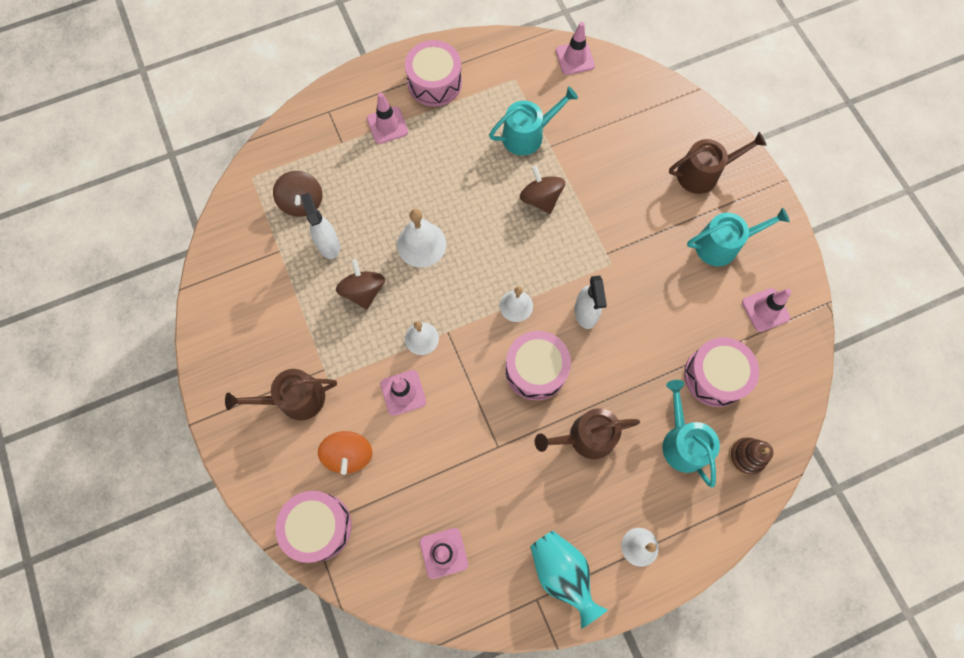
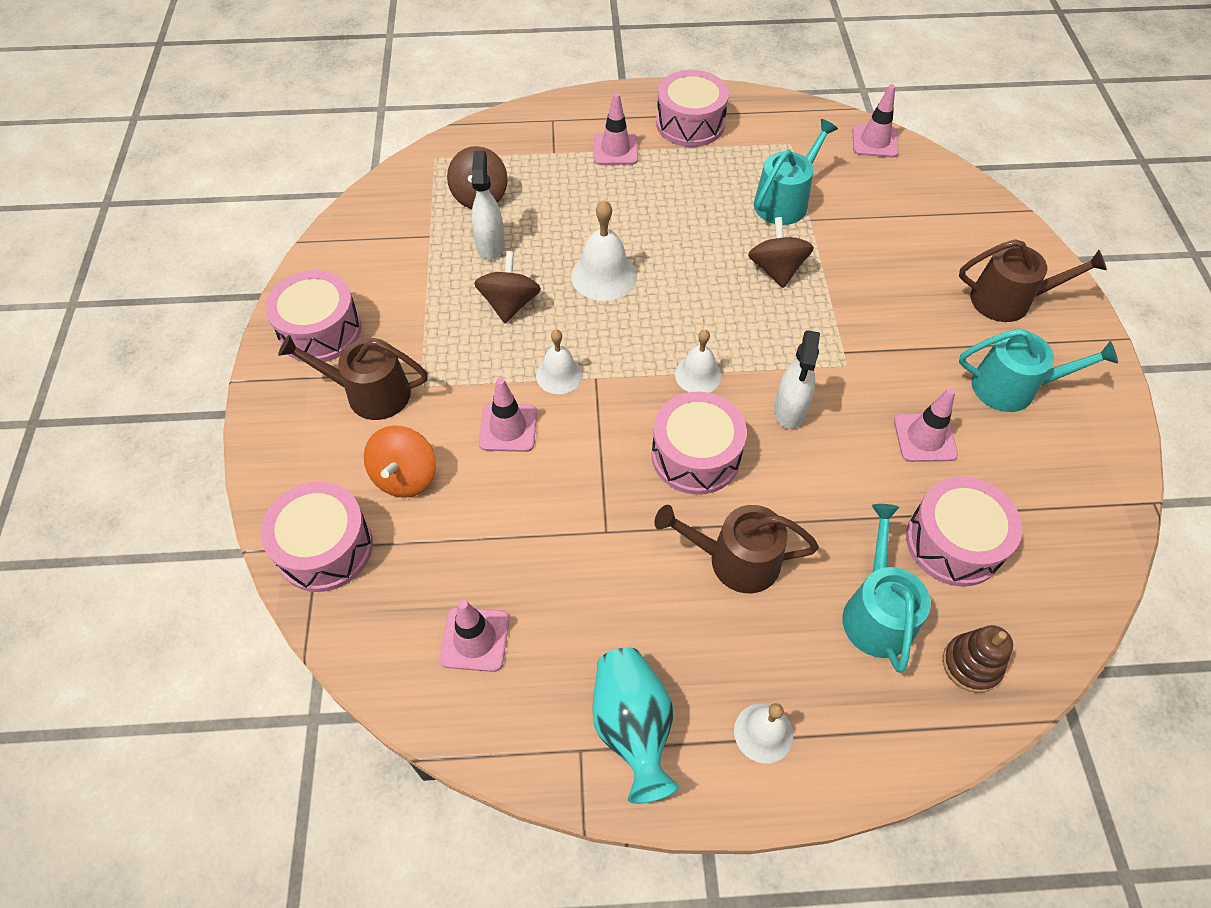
camera: 20 degrees right, 15 degrees down
(235, 360) = (320, 331): none -> pink drum
(527, 135) = (785, 201): turquoise watering can -> turquoise watering can turned 45 degrees counterclockwise
(765, 310) = (1055, 483): pink traffic cone -> pink traffic cone (925, 438)

